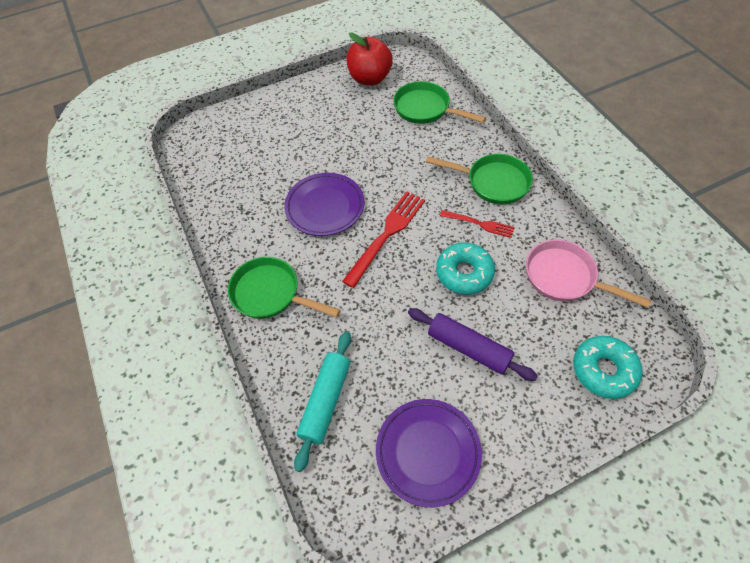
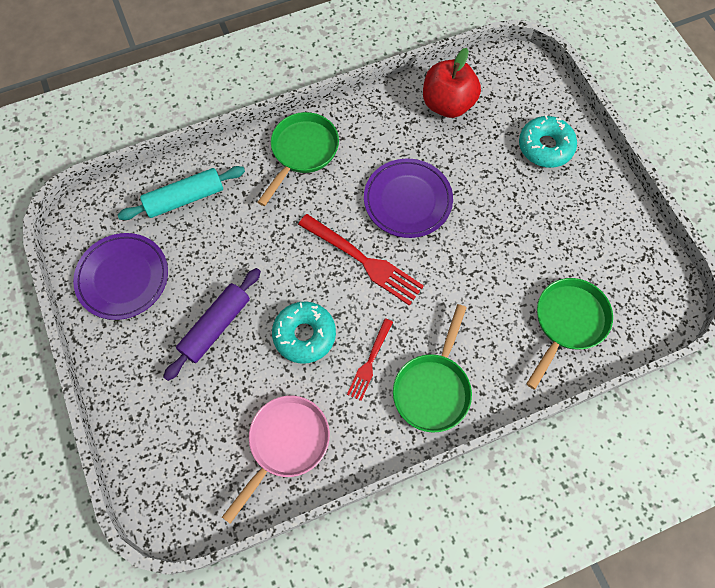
camera: 90 degrees right, 10 degrees up
(325, 401) = (185, 198): turquoise rolling pin -> turquoise rolling pin turned 45 degrees counterclockwise
(370, 78) = (627, 257): red apple -> red apple (447, 104)
(603, 370) = (169, 456): turquoise donut -> turquoise donut (545, 147)

